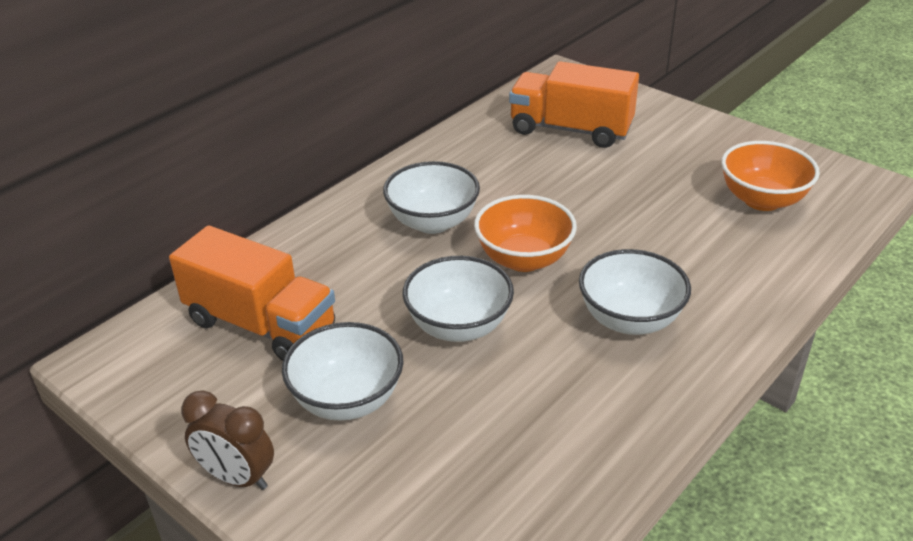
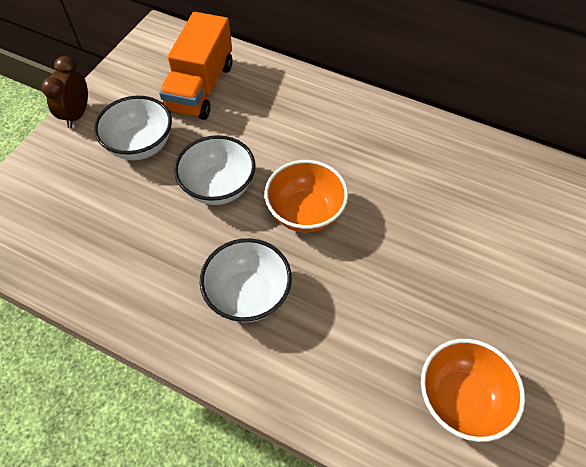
camera: 75 degrees right, 20 degrees up
(432, 222) = (334, 147): white bowl -> none
(571, 130) = (514, 217): orange truck -> none

